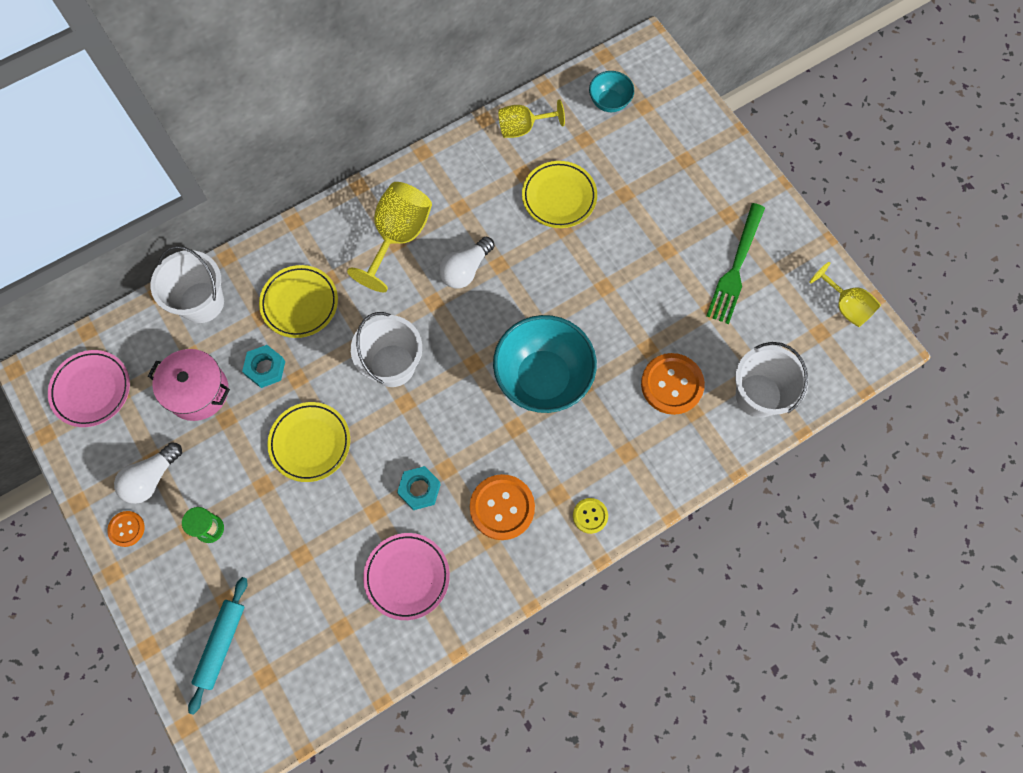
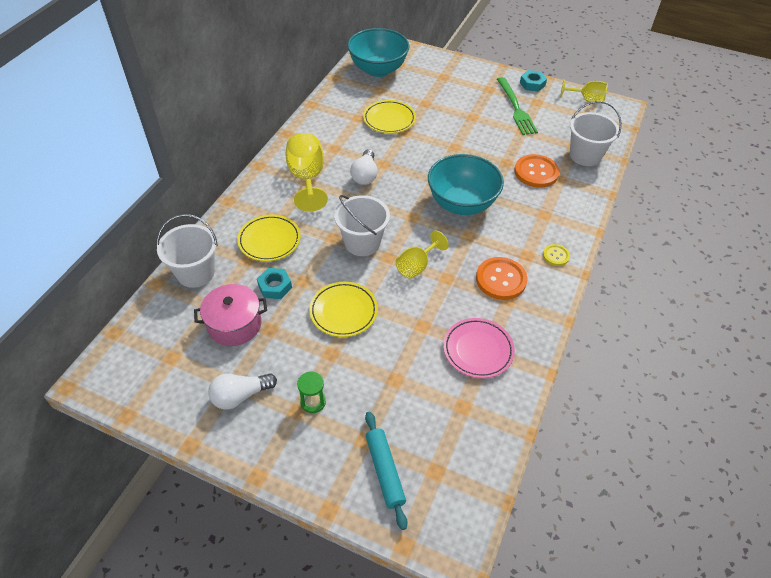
camera: 35 degrees left, 20 degrees down
(91, 390) = (146, 366): pink plate -> none
(126, 529) = (246, 440): orange button -> none
(151, 478) = (240, 396): white light bulb -> white light bulb turned 60 degrees clockwise
(419, 489) = (440, 298): turquoise nut -> turquoise nut (532, 84)
(523, 128) = (339, 99): yellow goblet -> yellow goblet (417, 266)
(609, 102) = (378, 70): turquoise bowl -> turquoise bowl, size x2.02

